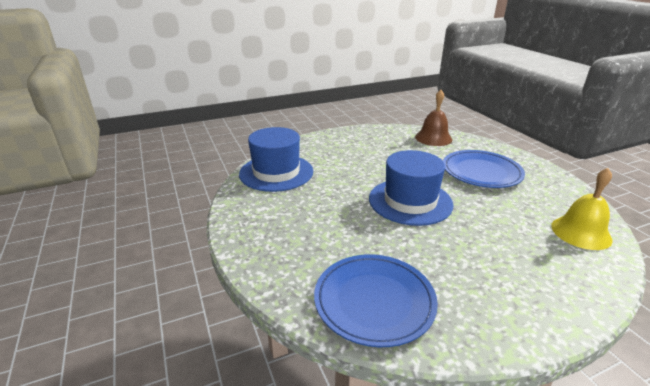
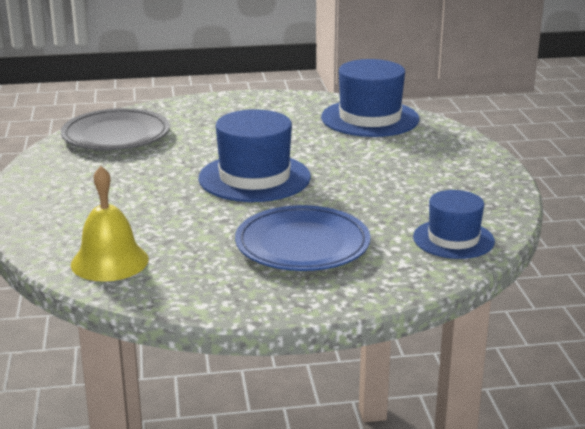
camera: 105 degrees right, 5 degrees down
(374, 301) = (116, 135): blue plate -> grey plate
(433, 138) = (453, 239): brown bell -> blue hat

